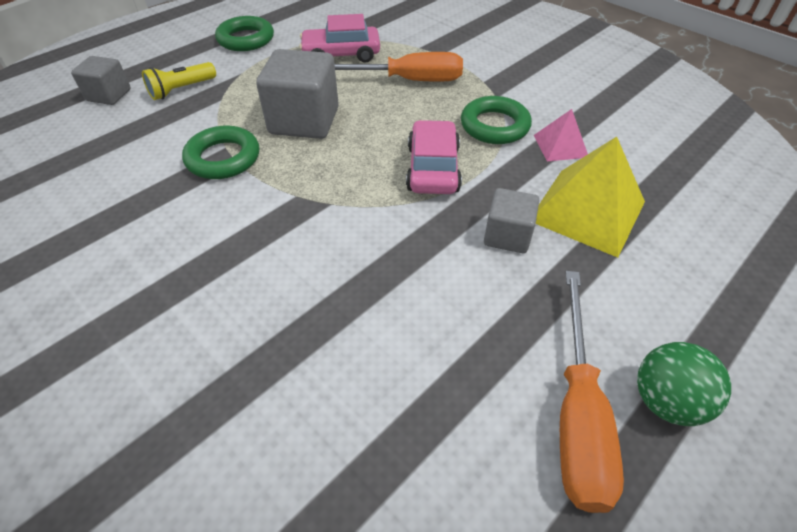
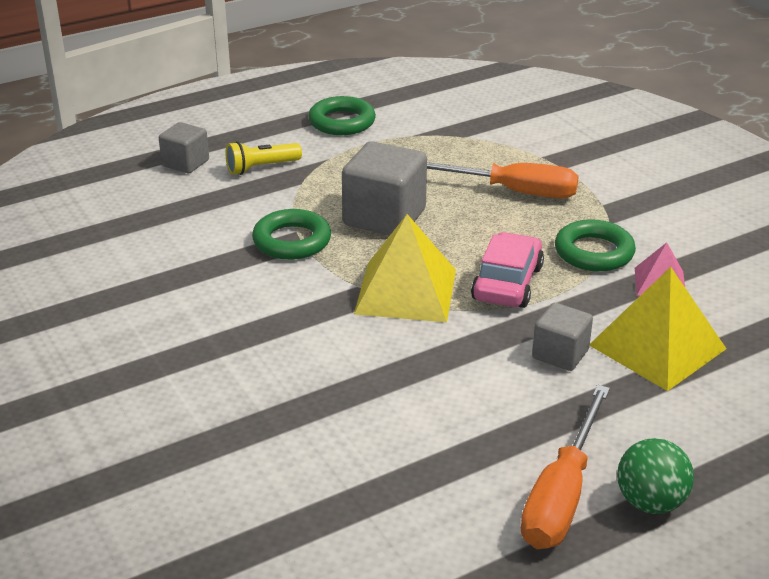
camera: 15 degrees right, 15 degrees down
(341, 54) = (446, 153): pink car -> none
(343, 193) = (406, 291): none -> yellow pyramid

